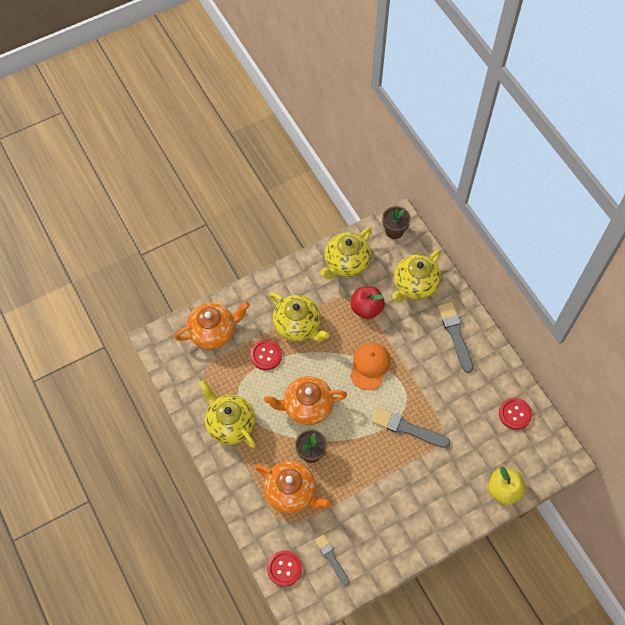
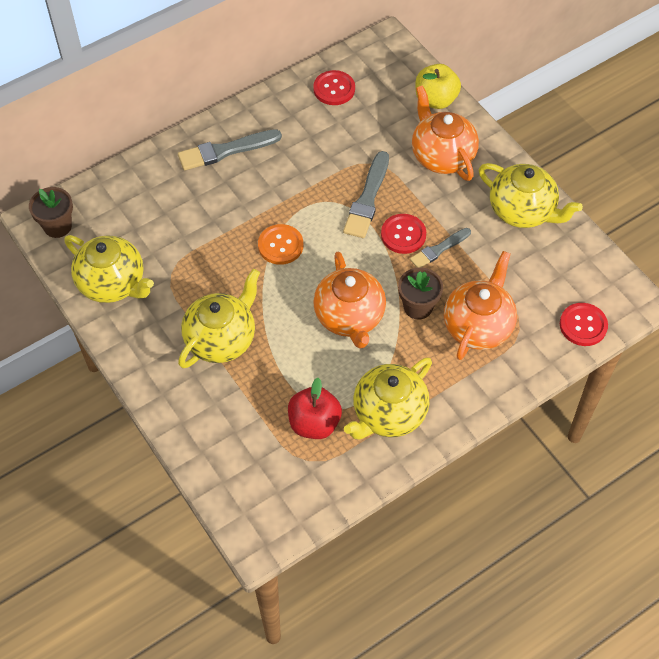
camera: 95 degrees left, 5 degrees down
(213, 332) = (238, 455): orange teapot -> orange teapot (442, 156)
(266, 355) = (273, 377): red button -> red button (403, 235)
(331, 558) = (558, 273): grey brush -> grey brush (439, 249)
(366, 308) = (189, 254): red apple -> red apple (314, 423)
(369, 366) = (280, 245): orange cap -> orange button
(415, 285) = (150, 198): yellow teapot -> yellow teapot (522, 211)

